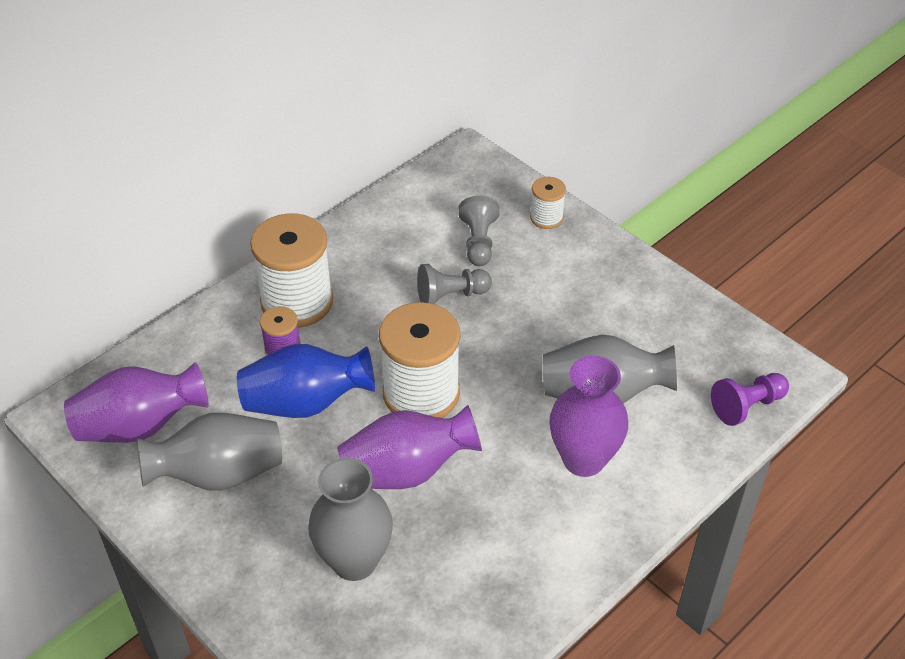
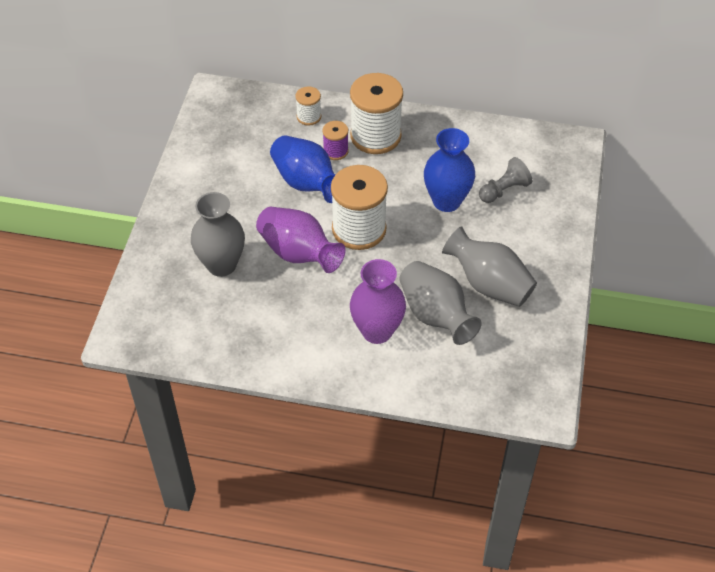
camera: 55 degrees right, 5 degrees up
(140, 426) = (233, 126): purple vase -> none
(218, 474) = (230, 176): grey vase -> grey vase (489, 284)
(451, 296) = (446, 201): grey pawn -> blue vase
(546, 218) = (560, 211): white spool -> white spool (309, 117)
(747, 406) = (493, 395): purple pawn -> none

